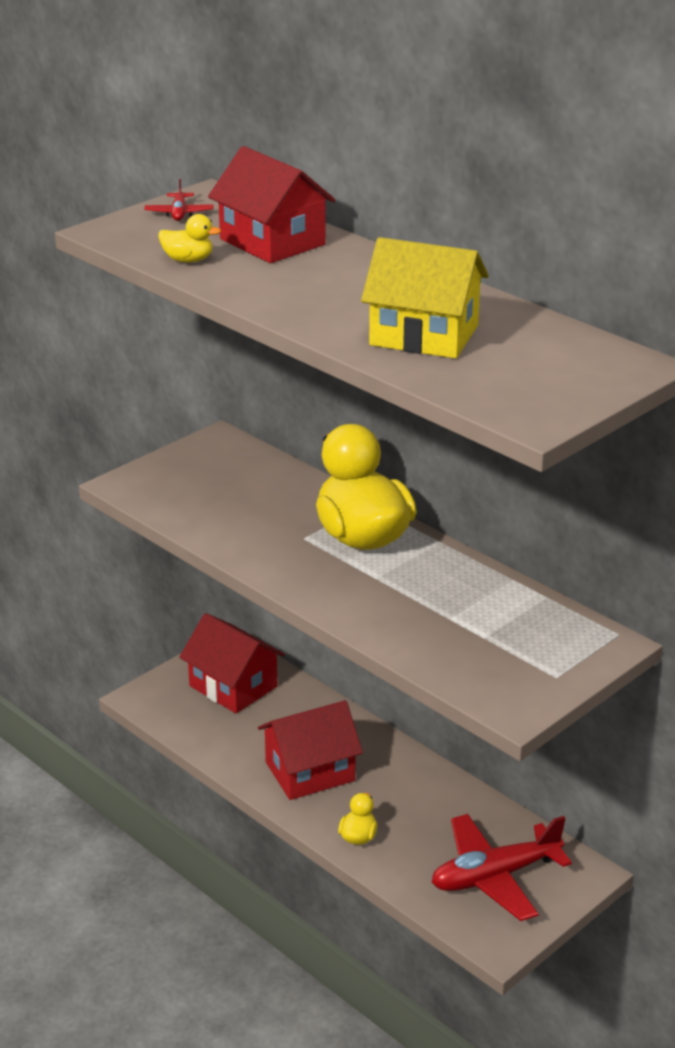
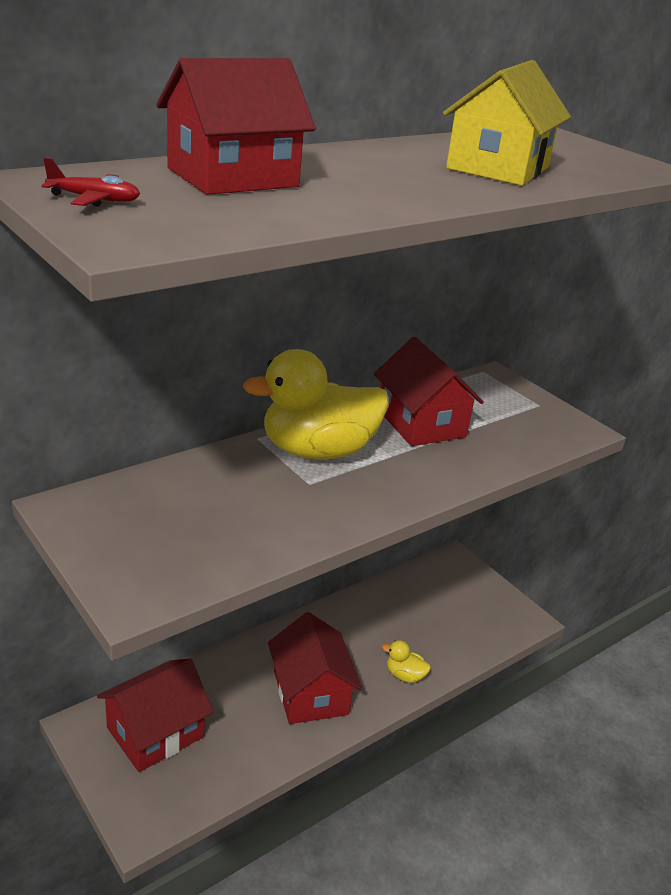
camera: 85 degrees left, 0 degrees up
(188, 260) = (267, 216): yellow duck -> none
(454, 593) = (421, 423): none -> red house
(495, 876) = (457, 605): red plane -> none

